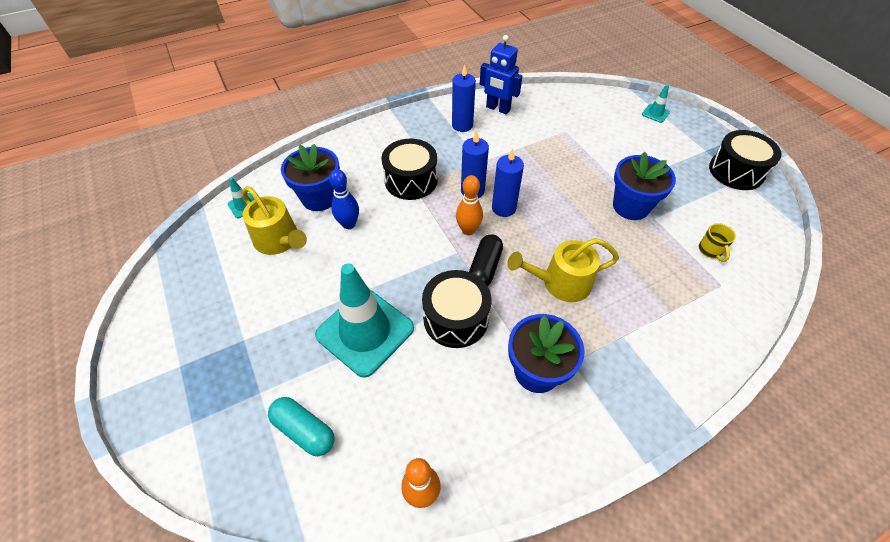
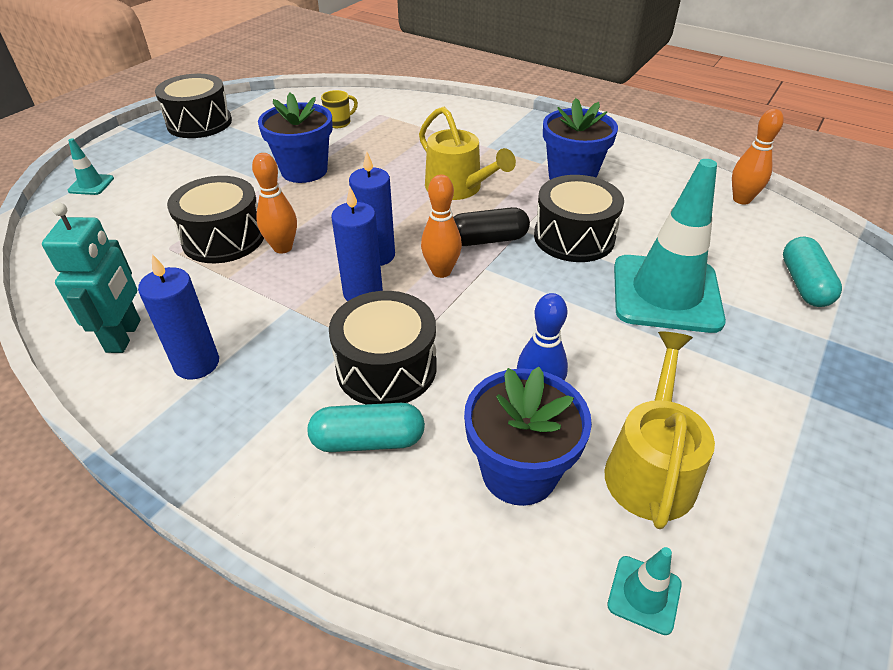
camera: 120 degrees left, 10 degrees down
(375, 161) = (368, 440): none -> turquoise capsule
(498, 109) = (124, 336): blue robot -> turquoise robot
(537, 172) = (283, 248): none -> orange bowling pin
(562, 152) = (223, 238): none -> black drum

